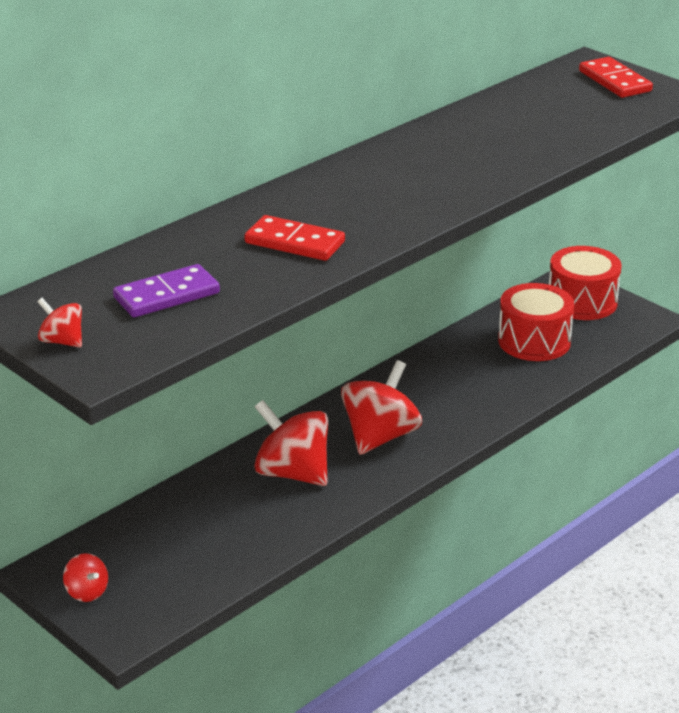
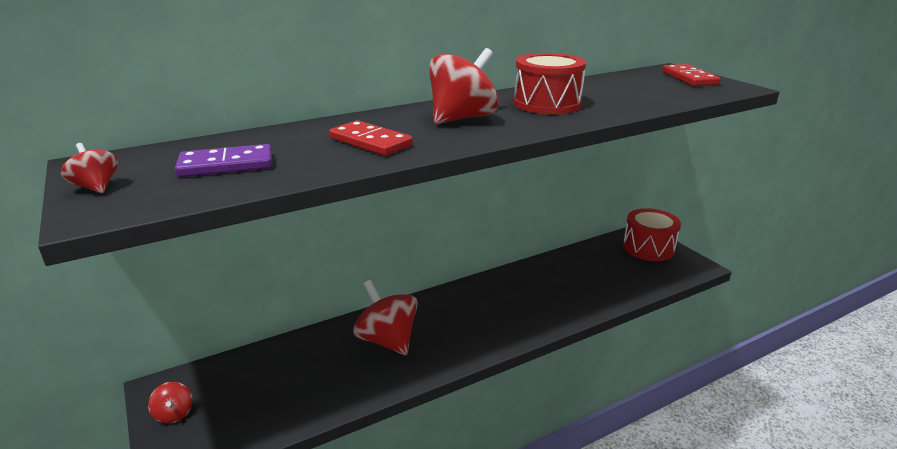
camera: 15 degrees right, 5 degrees down
(380, 436) = (466, 322): red spinning top -> red spinning top (462, 118)
(534, 341) = (606, 270): red drum -> red drum (547, 104)

